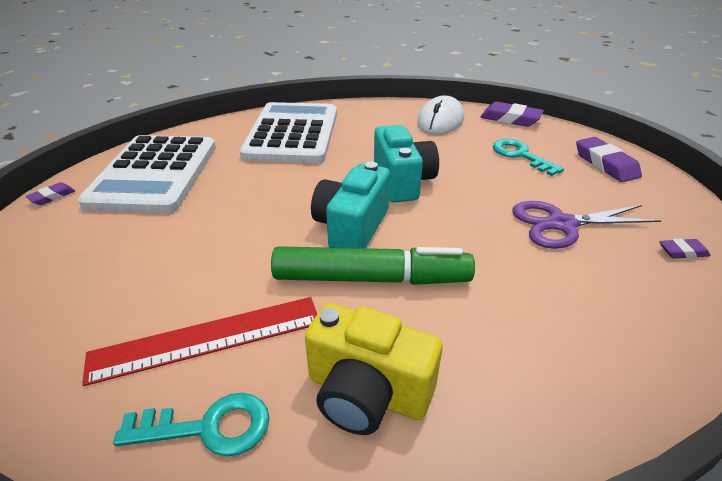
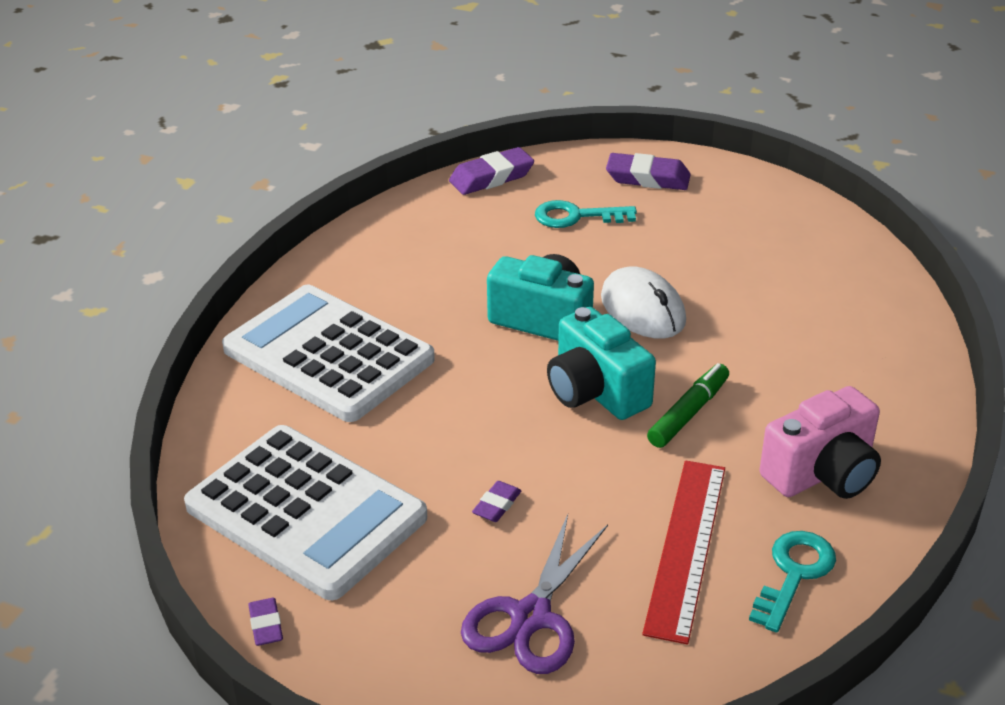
camera: 55 degrees left, 0 degrees up
(367, 392) = (822, 473): yellow camera -> pink camera
(371, 278) = (688, 413): green marker -> green marker, size x0.59
(440, 121) = (435, 226): white mouse -> white mouse (642, 309)
(561, 224) = (714, 263): purple scissors -> purple scissors (531, 617)
(682, 252) = (805, 227): purple eraser -> purple eraser (497, 505)

